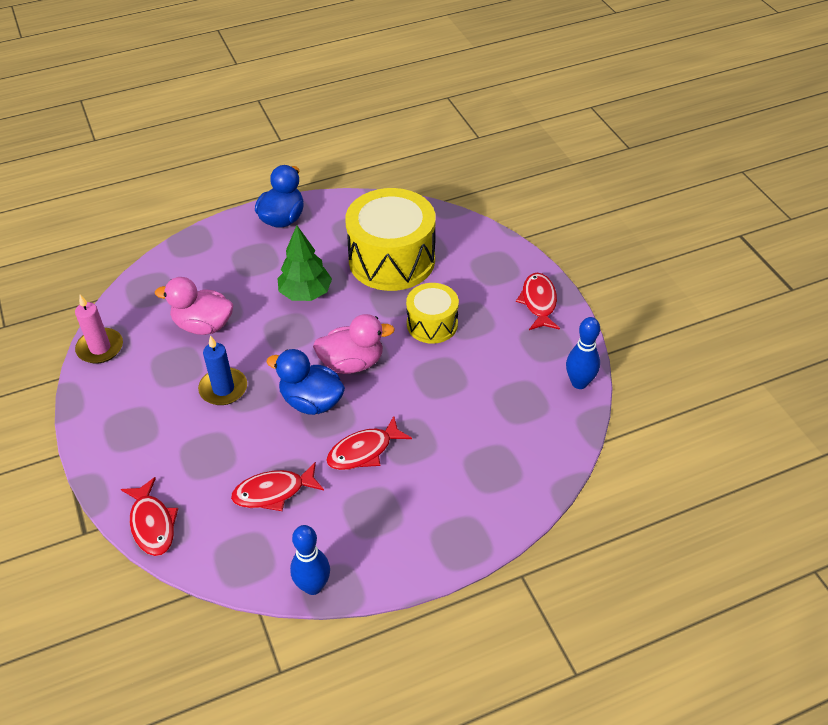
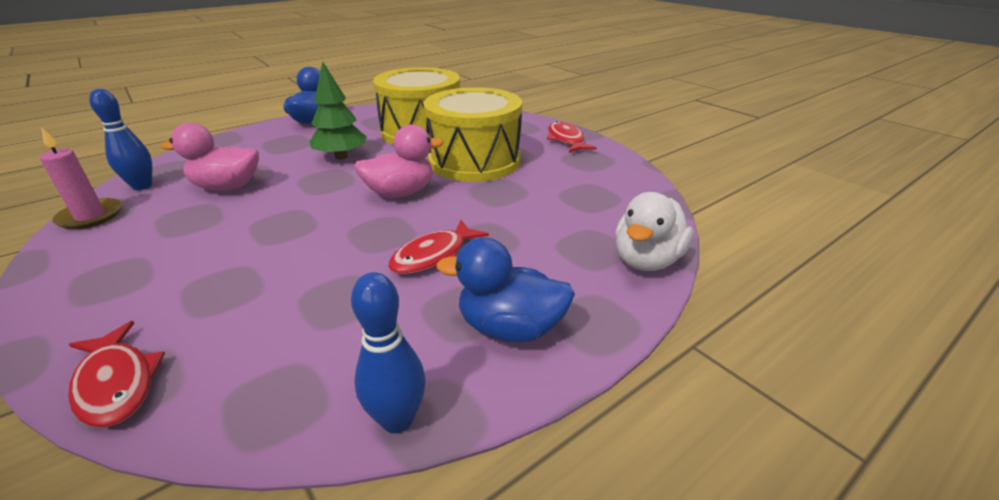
camera: 15 degrees left, 15 degrees down
(223, 389) = (248, 229): blue candle -> none
(273, 492) = (319, 312): red fish -> none
(311, 401) = (359, 225): blue duck -> blue duck (510, 328)
(432, 324) = (474, 161): yellow drum -> yellow drum, size x1.80
(530, 491) = (646, 260): none -> white duck
(579, 383) = (637, 178): blue bowling pin -> blue bowling pin (142, 186)

